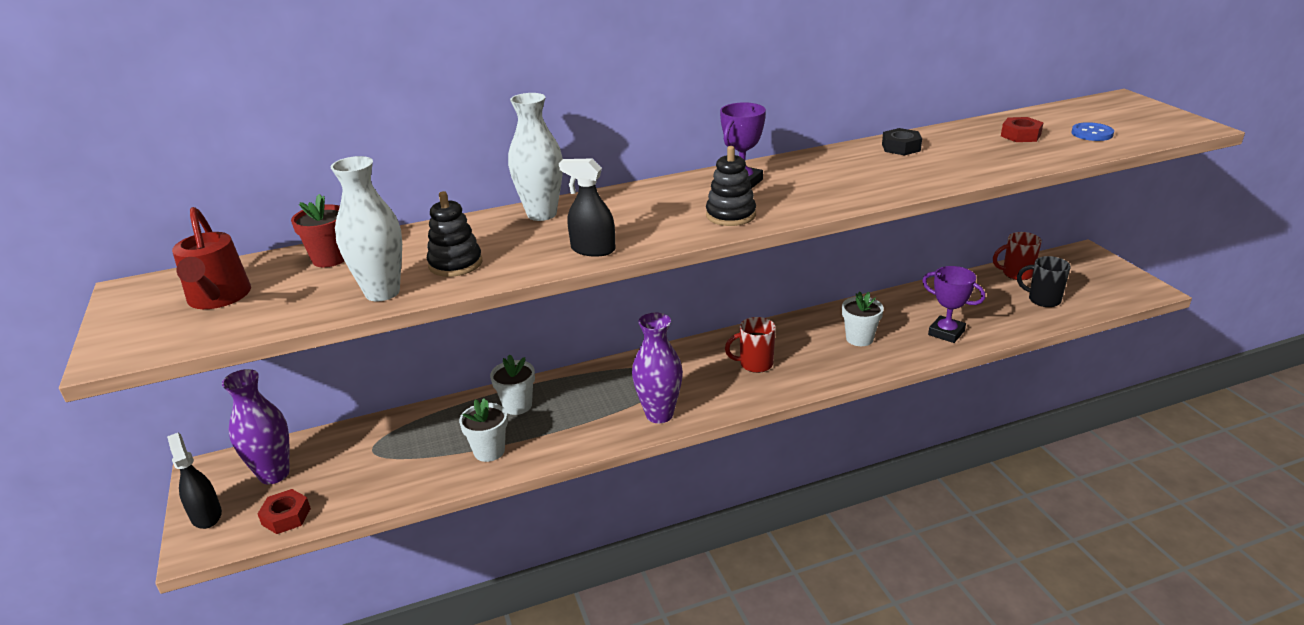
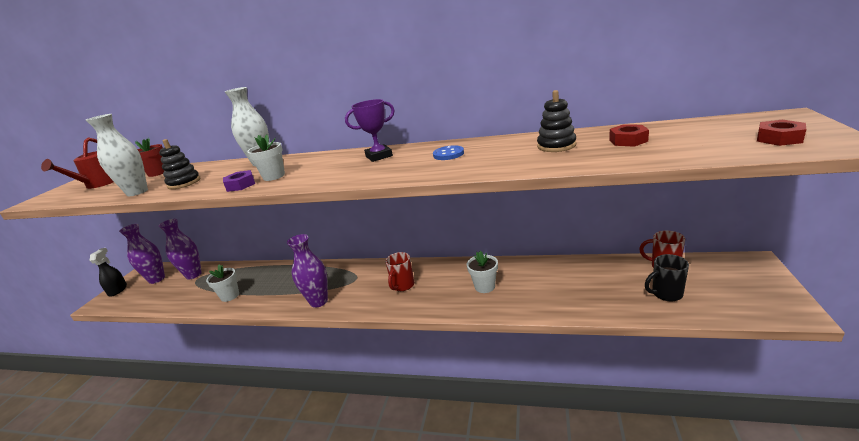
camera: 35 degrees right, 5 degrees down
(286, 516) = (134, 301): red nut -> red nut (779, 138)
(352, 446) = (193, 275): none -> purple vase
(517, 405) = (270, 275): white flower pot -> white flower pot (274, 176)
(592, 249) = (240, 185): black spray bottle -> purple nut
(730, 215) = (335, 175): black stacking toy -> black stacking toy (556, 146)
(755, 364) = (402, 285): red mug -> red mug turned 90 degrees counterclockwise
(901, 147) = (515, 143): black nut -> none
(946, 333) = (551, 299): purple trophy -> none
(1043, 300) = (666, 294): black mug -> black mug turned 75 degrees counterclockwise
(1092, 133) = (702, 143): blue button -> blue button (448, 154)

